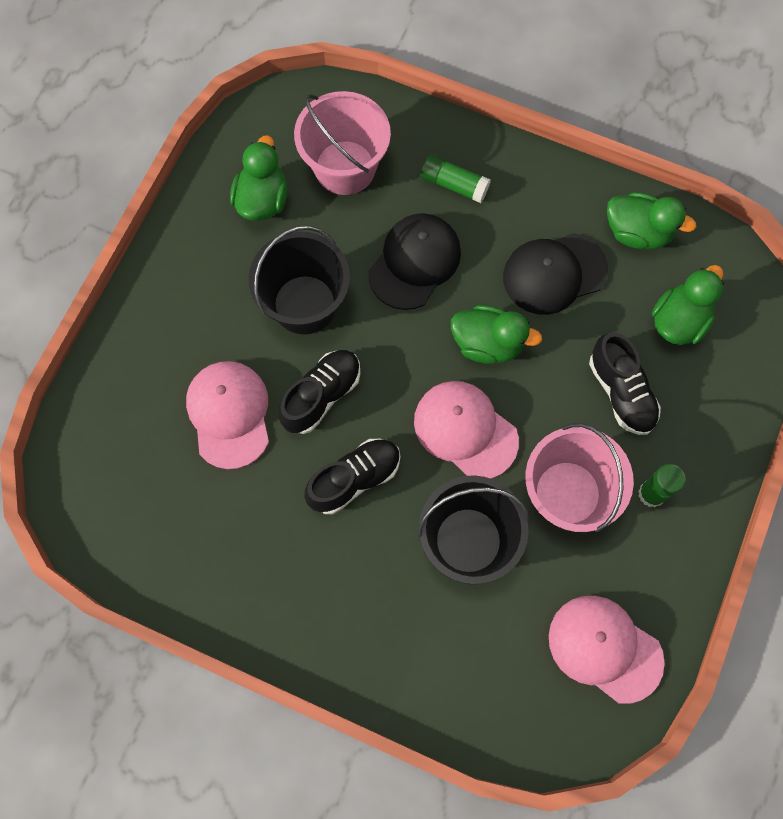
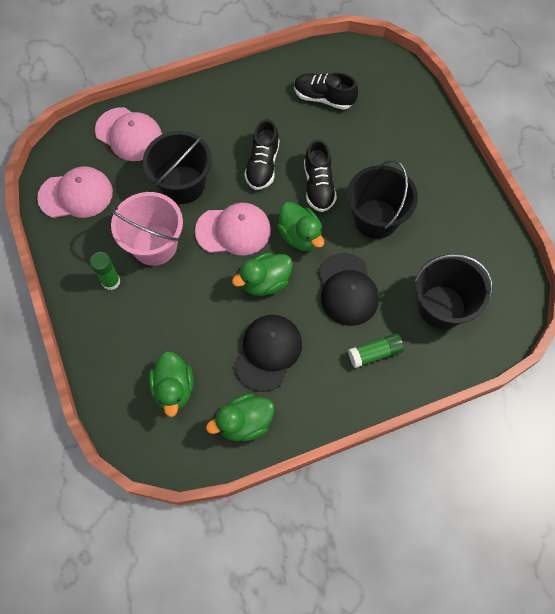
camera: 135 degrees right, 5 degrees down
(229, 414) = (350, 142): pink cap -> pink cap (129, 134)
(262, 200) = (460, 249): green duck -> green duck (300, 236)
(345, 167) = (441, 307): pink bucket -> black bucket
(621, 392) = (171, 319): black shoe -> black shoe (323, 98)

